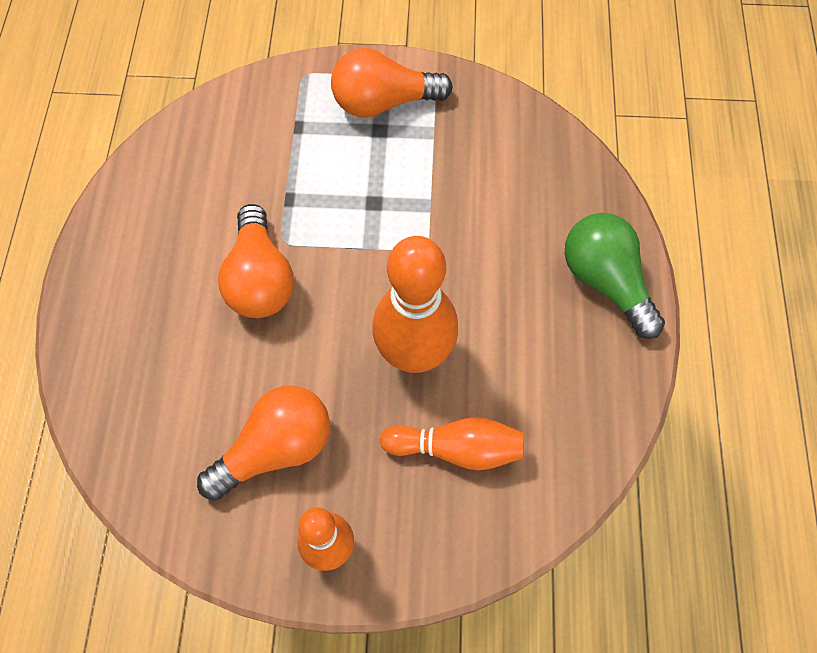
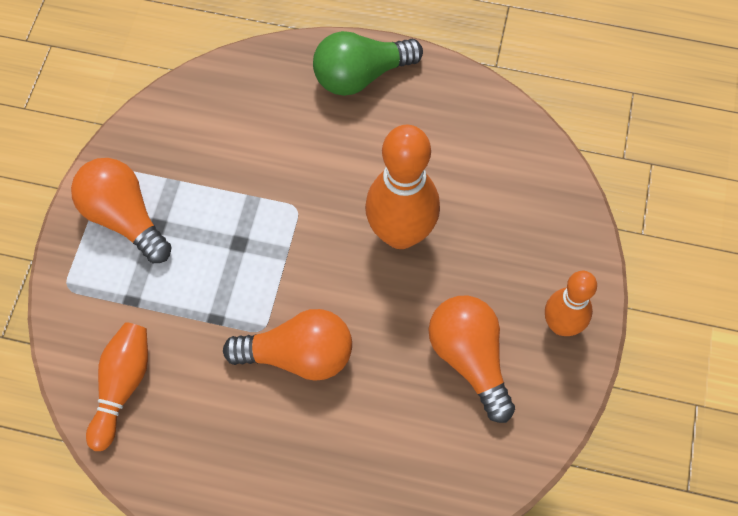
camera: 80 degrees left, 0 degrees up
(383, 102) = (124, 217): orange light bulb -> orange light bulb turned 135 degrees clockwise
(456, 448) = (490, 215): orange bowling pin -> orange bowling pin (122, 386)

